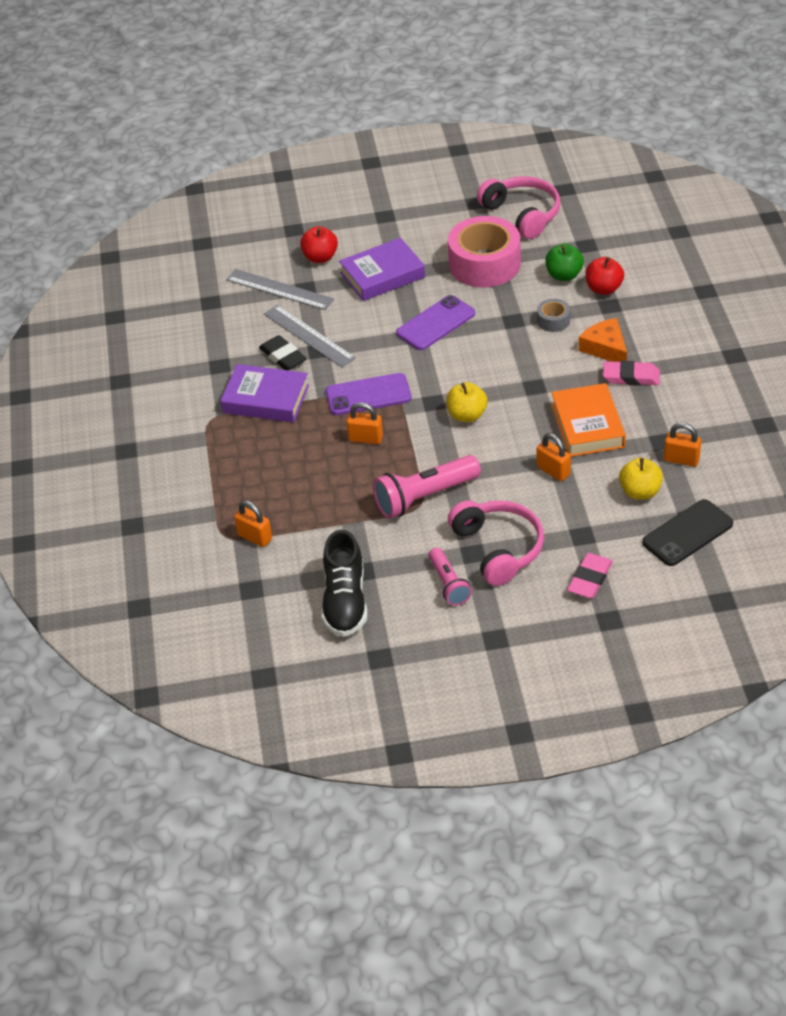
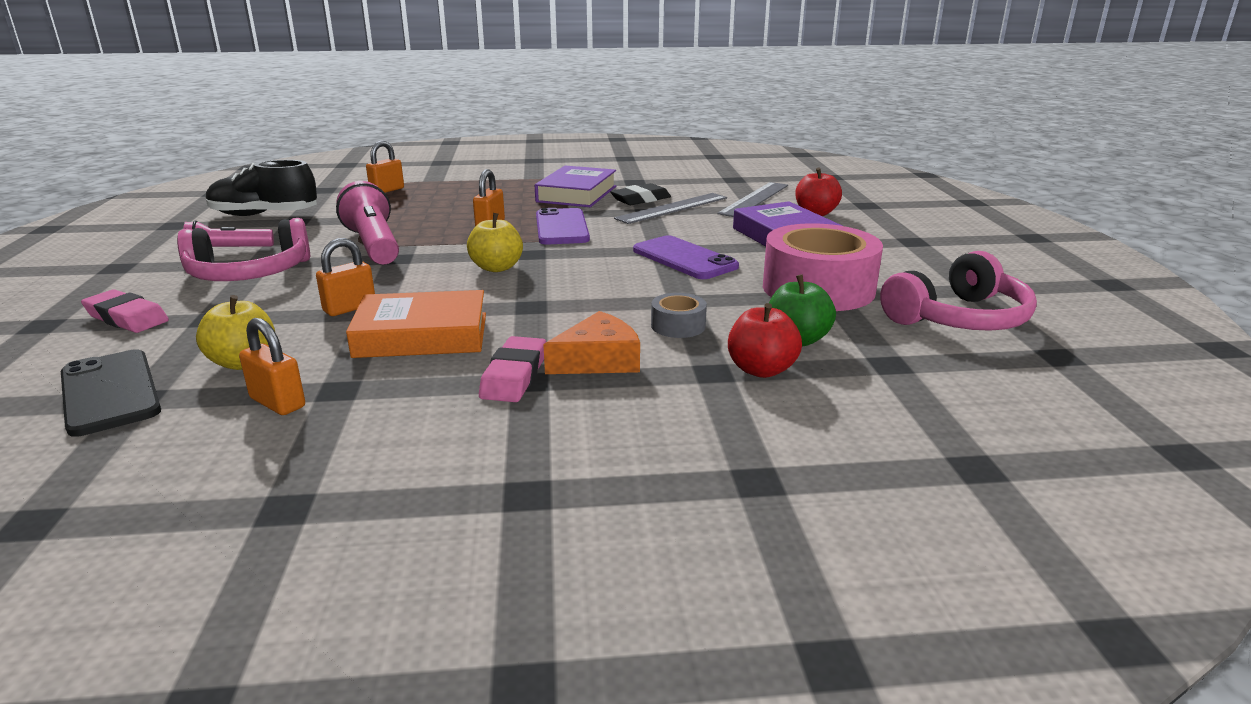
camera: 90 degrees right, 20 degrees down
(681, 459) = (277, 403): orange padlock -> orange padlock turned 75 degrees counterclockwise

